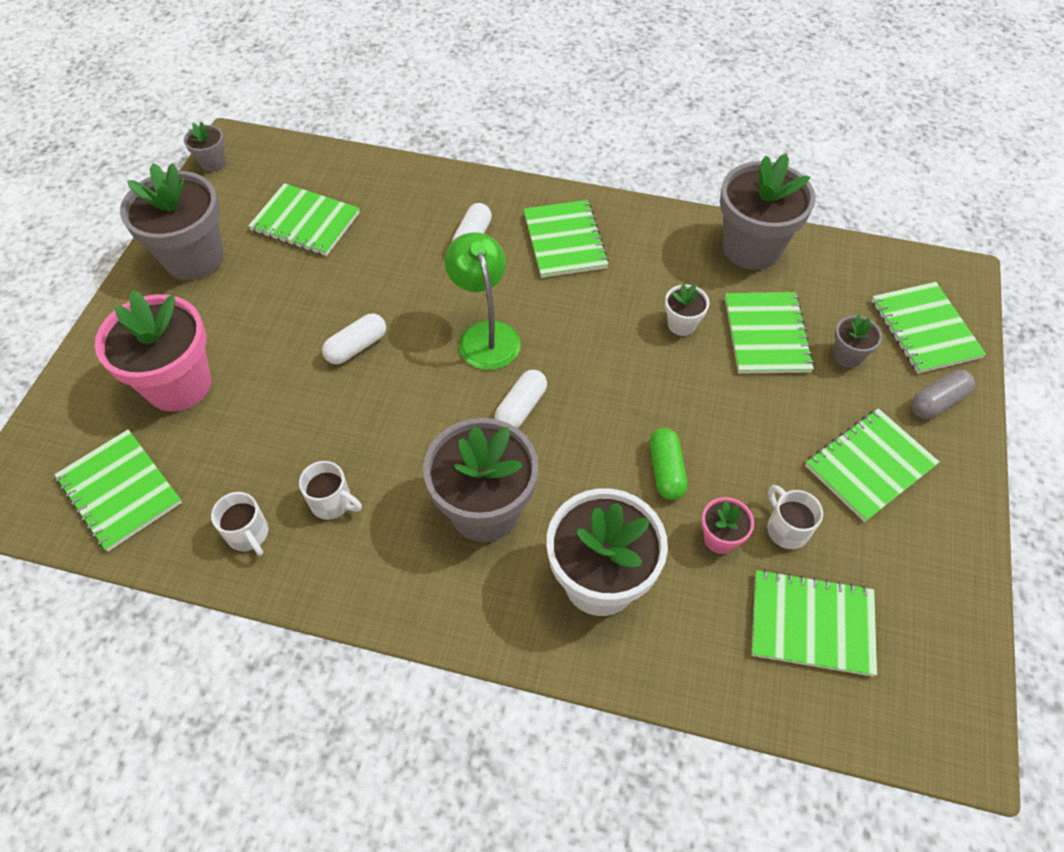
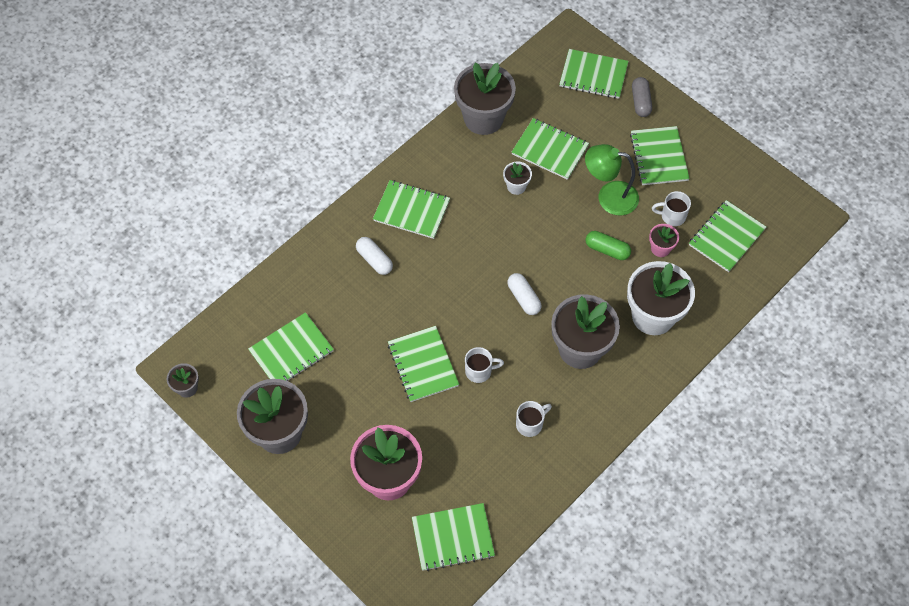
camera: 60 degrees left, 5 degrees up
(248, 534) = (526, 476): white mug -> white mug (479, 371)
(356, 347) = (423, 365): white capsule -> green notebook
(485, 335) = (458, 290): green lamp -> green lamp (609, 196)
(847, 356) = (588, 122): grey flower pot -> none

